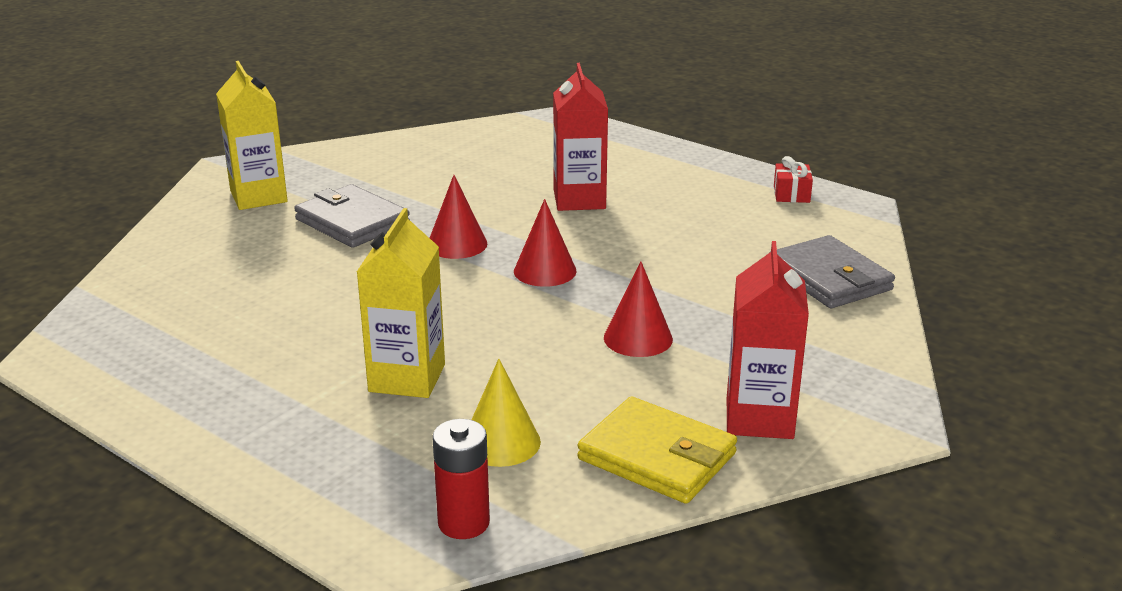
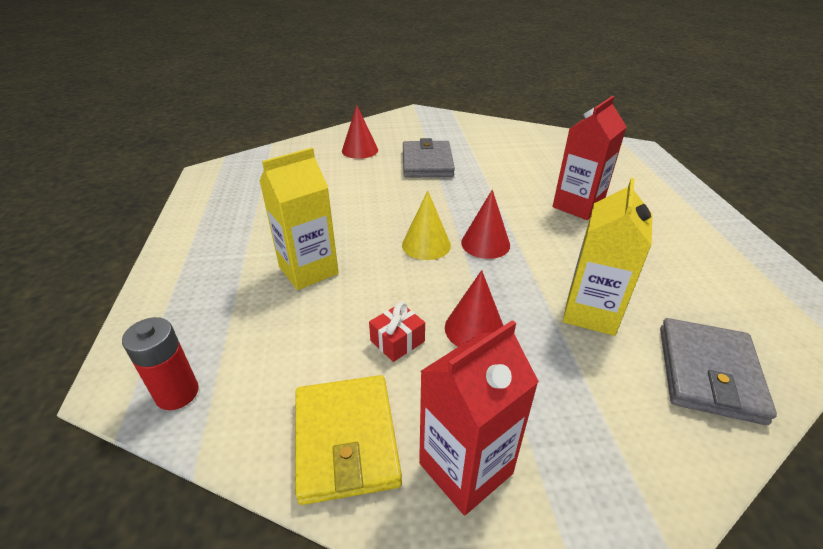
camera: 45 degrees right, 10 degrees up
(258, 197) = (406, 131): yellow carton -> yellow carton (591, 312)
(457, 244) = (460, 201): red cone -> red cone (360, 150)
(501, 442) = (282, 349): yellow cone -> yellow cone (426, 245)
(791, 194) = (765, 277): red gift -> red gift (397, 341)

